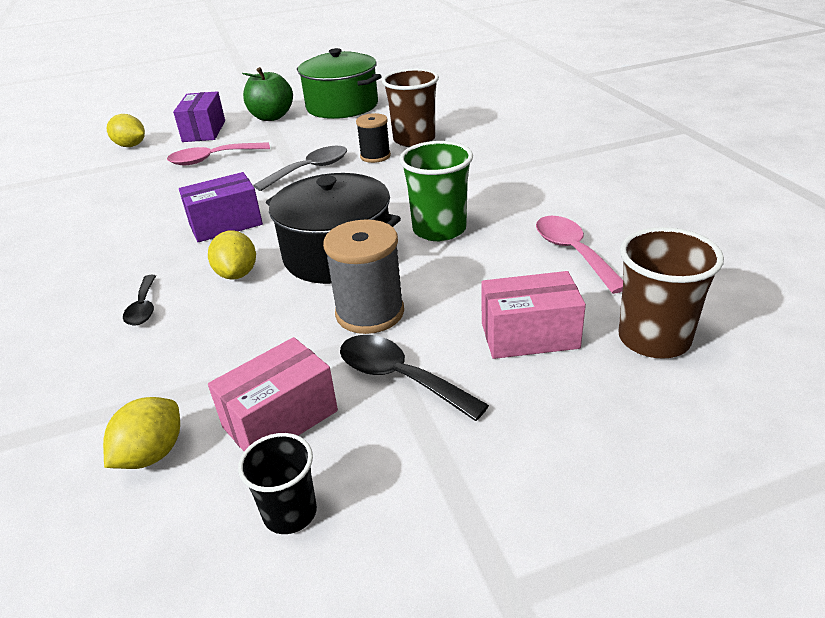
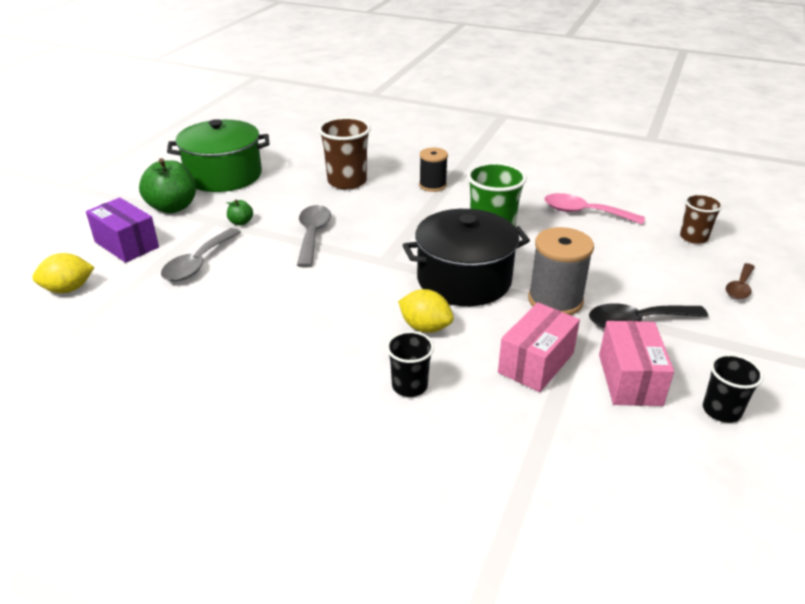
camera: 50 degrees left, 0 degrees up
(143, 307) = (409, 386): black spoon -> black cup
(152, 454) = (610, 444): yellow lemon -> none
(212, 159) = (198, 263): pink spoon -> grey spoon
(225, 224) = (336, 303): purple box -> none
(287, 142) = (241, 222): none -> green apple
(375, 156) = (343, 204): black spool -> black spool (432, 185)
(529, 335) = (648, 265): pink box -> pink box (536, 363)
(592, 421) = (740, 287): none -> brown spoon
(654, 339) = (693, 237): brown cup -> brown cup, size x0.61

